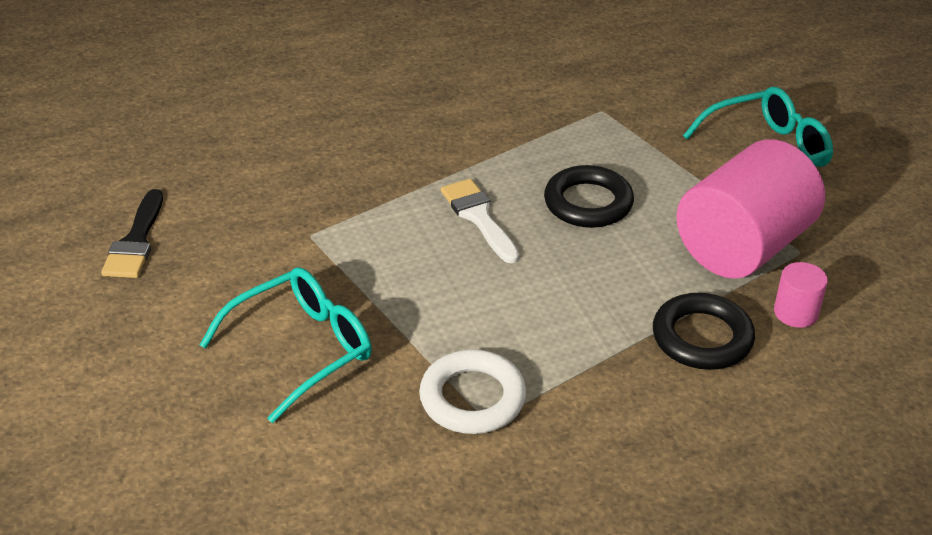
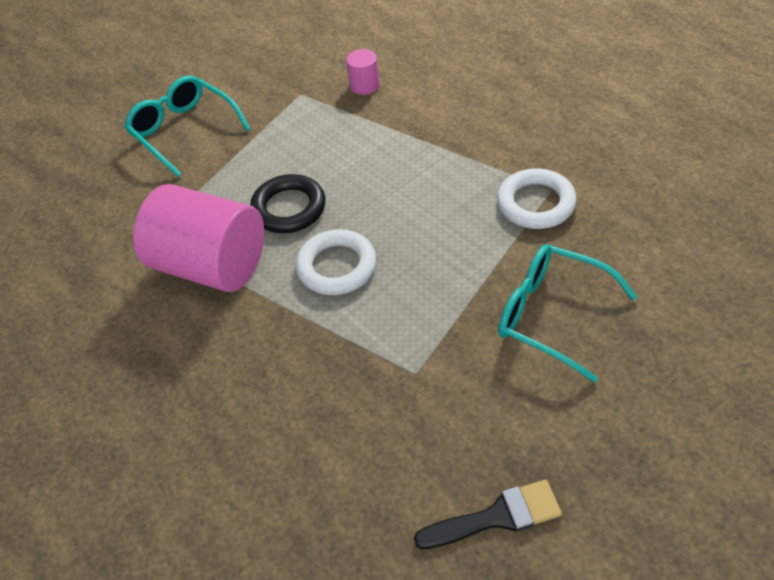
camera: 105 degrees left, 10 degrees up
(479, 217) = (337, 267): white brush -> white ring
(702, 337) = (411, 117): black ring -> none
(743, 246) = (306, 120): pink cylinder -> pink cylinder (211, 265)

